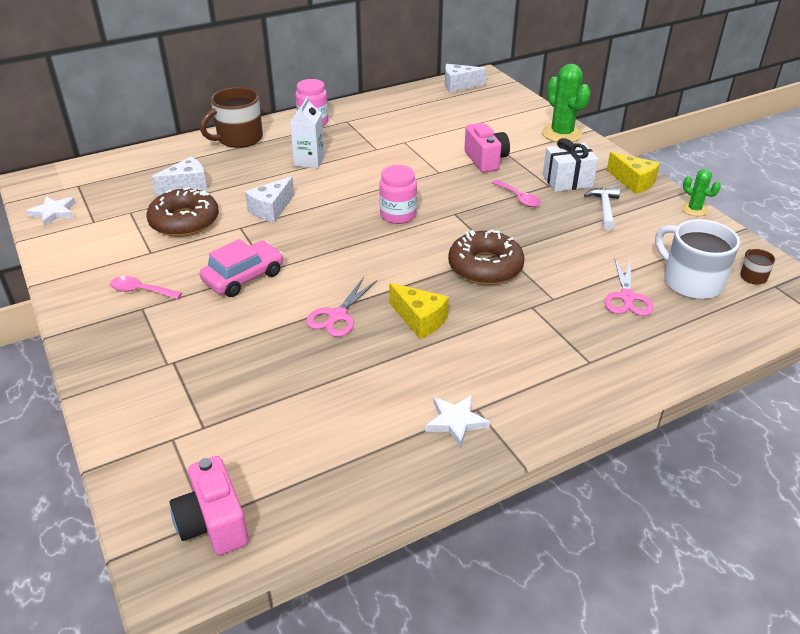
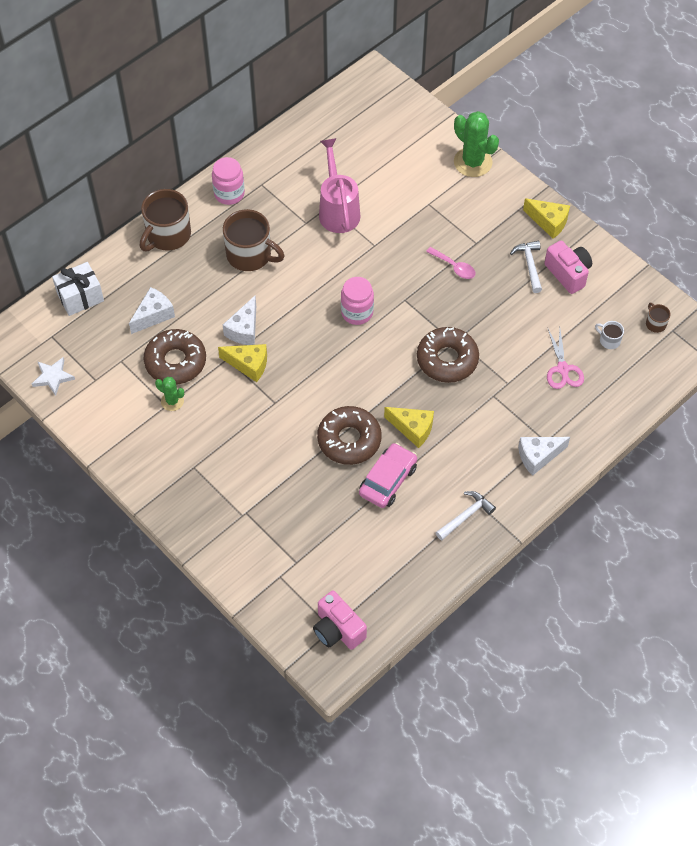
camera: 15 degrees left, 20 degrees up
(141, 291) = (182, 449): pink spoon -> none
(243, 277) = (258, 416): pink car -> pink car (388, 480)
(259, 236) = (248, 365): none -> yellow cheese
(309, 161) = (250, 255): white carton -> brown mug
(337, 316) = (349, 440): pink scissors -> brown donut
(412, 145) = (338, 210): none -> pink watering can
(456, 421) = (465, 516): white star -> white hammer
(459, 85) = (353, 98): white cheese -> white cheese (538, 456)
(486, 160) = (412, 218): pink camera -> pink camera (568, 273)
(567, 181) = (491, 233): white gift -> white gift (80, 297)
(691, 282) = (609, 340): white mug -> white mug, size x0.45
(694, 209) = (604, 250): green cactus -> green cactus (172, 401)

